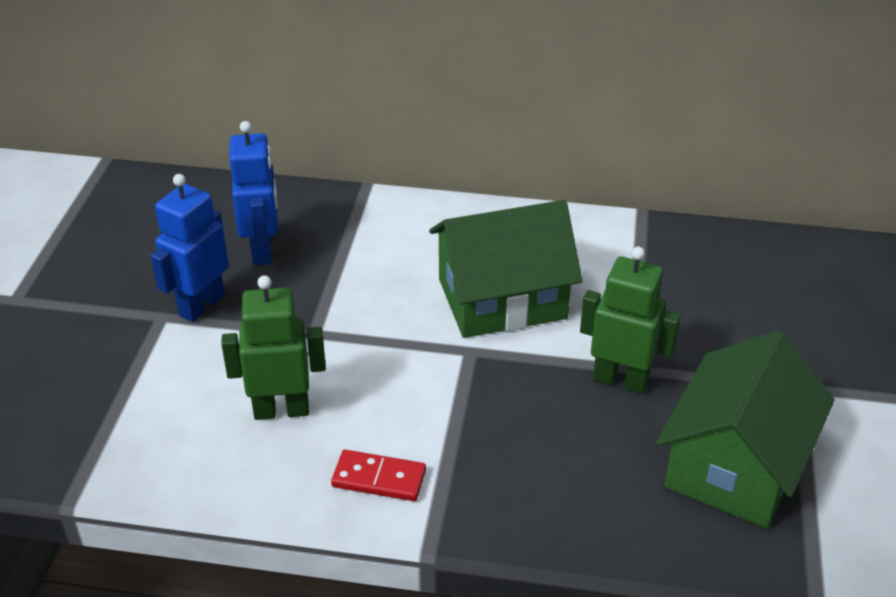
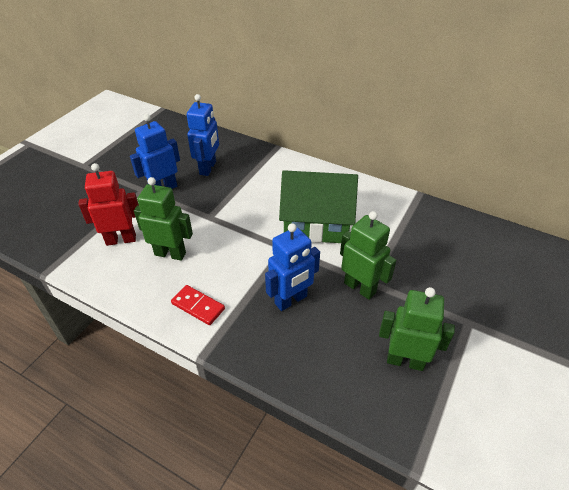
camera: 20 degrees right, 5 degrees up
(177, 410) = (121, 239): none -> red robot
(524, 428) = (291, 300): none -> blue robot
(735, 465) = (405, 361): green house -> green robot

